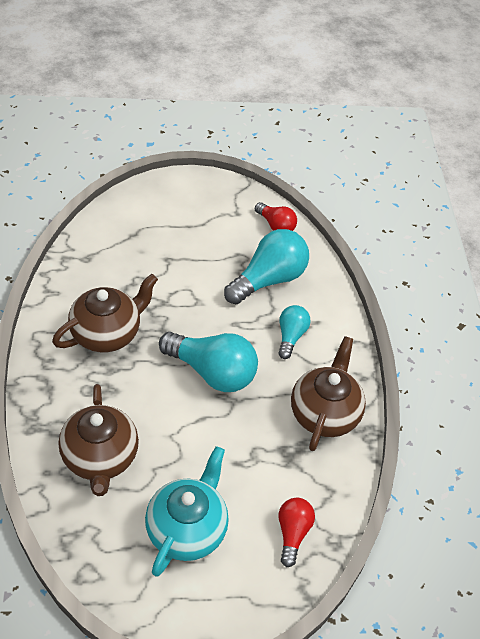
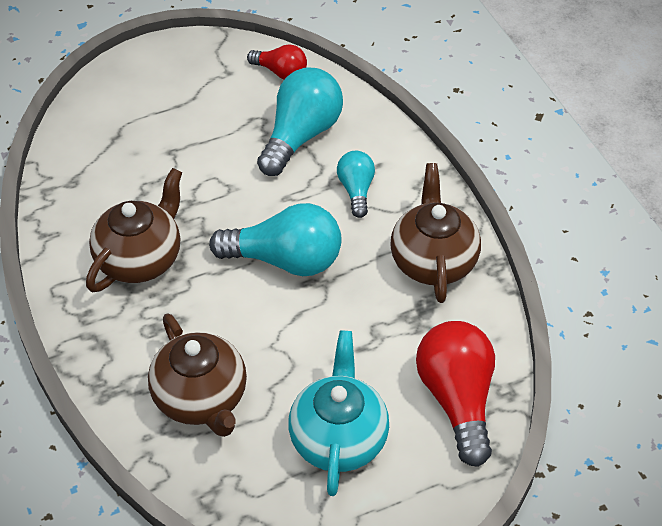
camera: 15 degrees left, 0 degrees up
(292, 533) = (457, 399): red light bulb -> red light bulb, size x1.79

